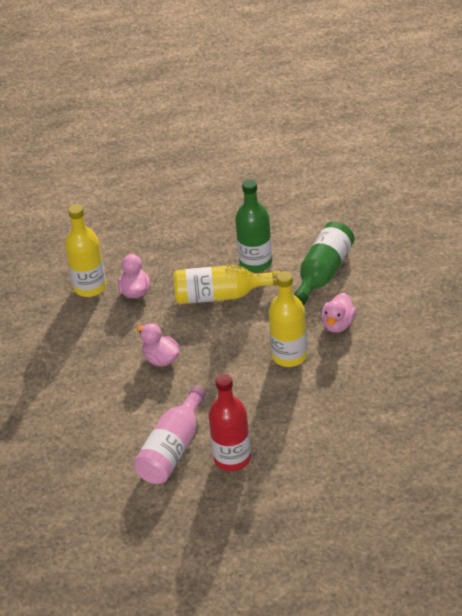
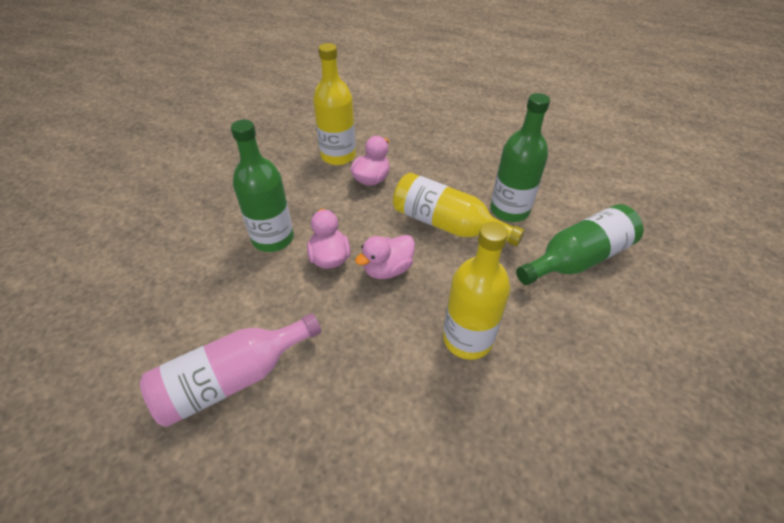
camera: 30 degrees right, 5 degrees up
(108, 369) = (273, 238): none -> green bottle
(232, 458) = (281, 447): red bottle -> none
(338, 324) = (557, 333): pink duck -> pink duck (387, 269)

